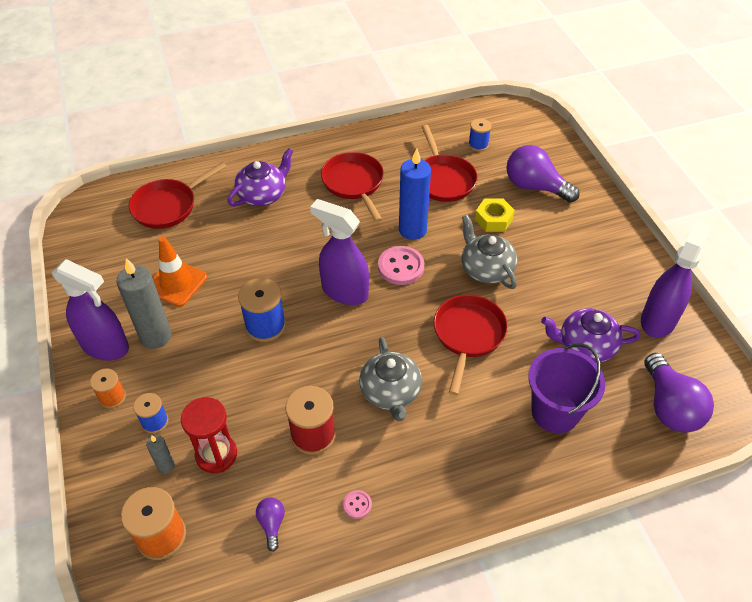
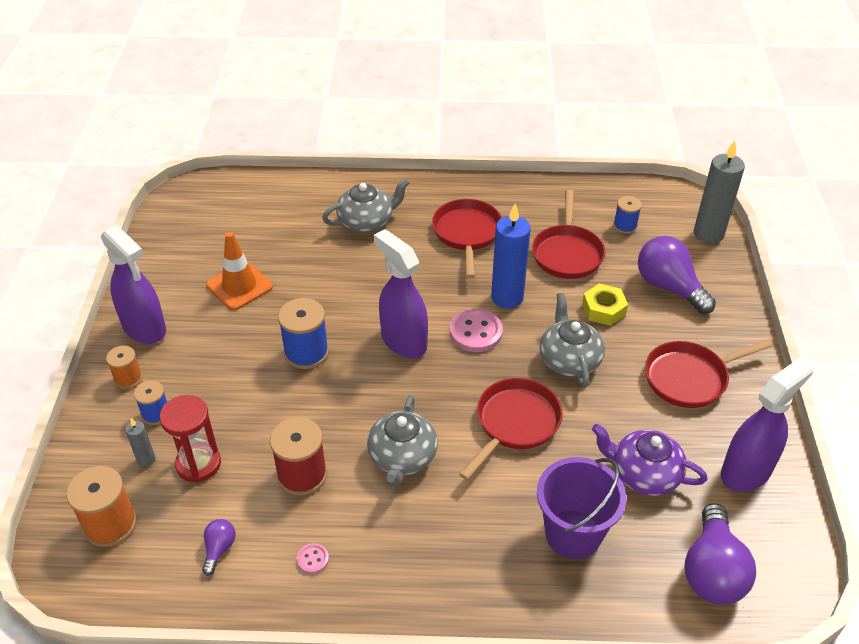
camera: 20 degrees right, 5 degrees down
(156, 336) = (195, 332): grey candle -> grey candle (708, 234)
(168, 206) = (267, 209): red pan -> red pan (690, 378)
(263, 194) = (366, 221): purple teapot -> grey teapot

